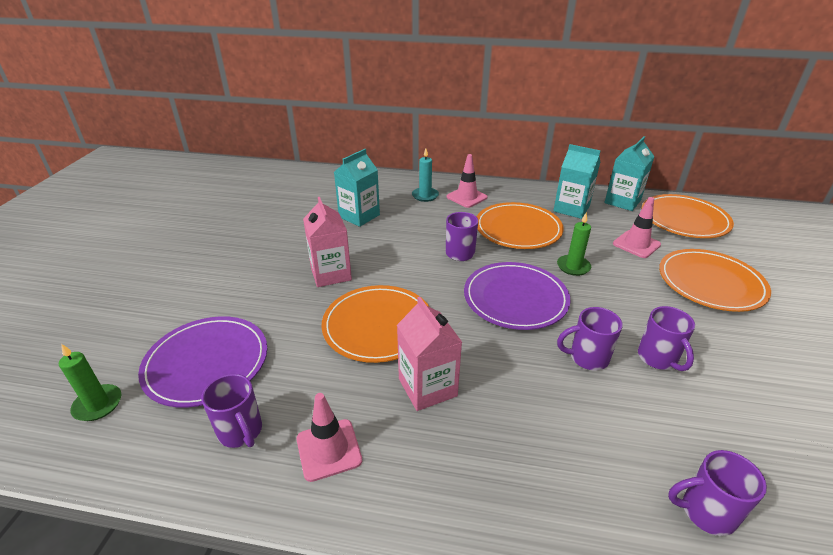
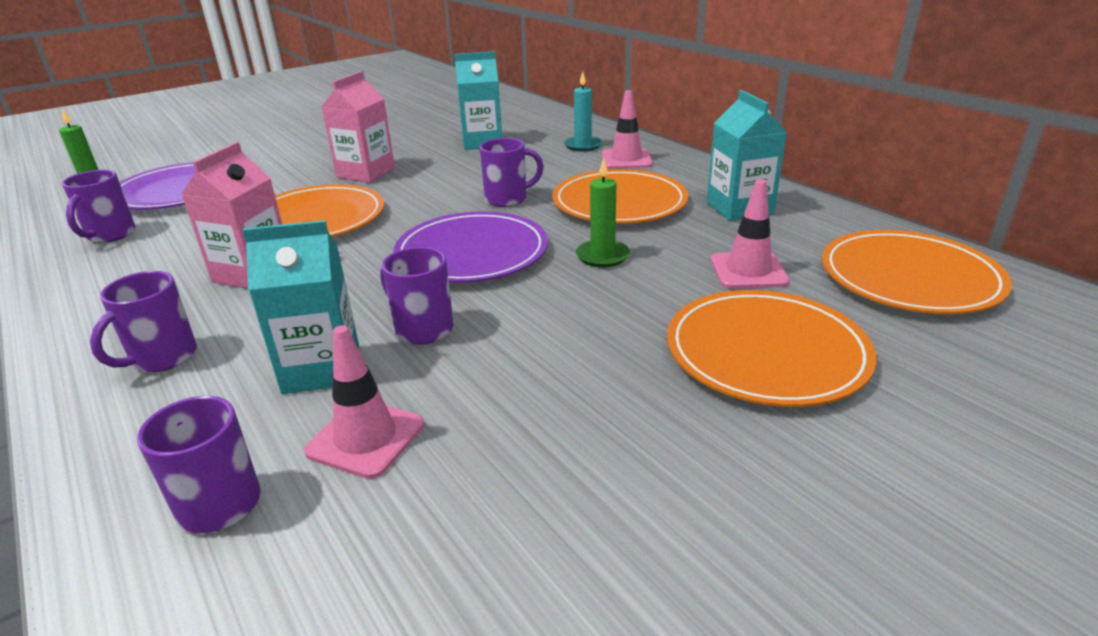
camera: 45 degrees right, 5 degrees down
(329, 449) = (121, 271): pink traffic cone -> pink traffic cone (366, 438)
(622, 201) = (843, 226): turquoise carton -> turquoise carton (322, 369)
(658, 358) = (494, 373): purple mug -> purple mug (162, 358)

